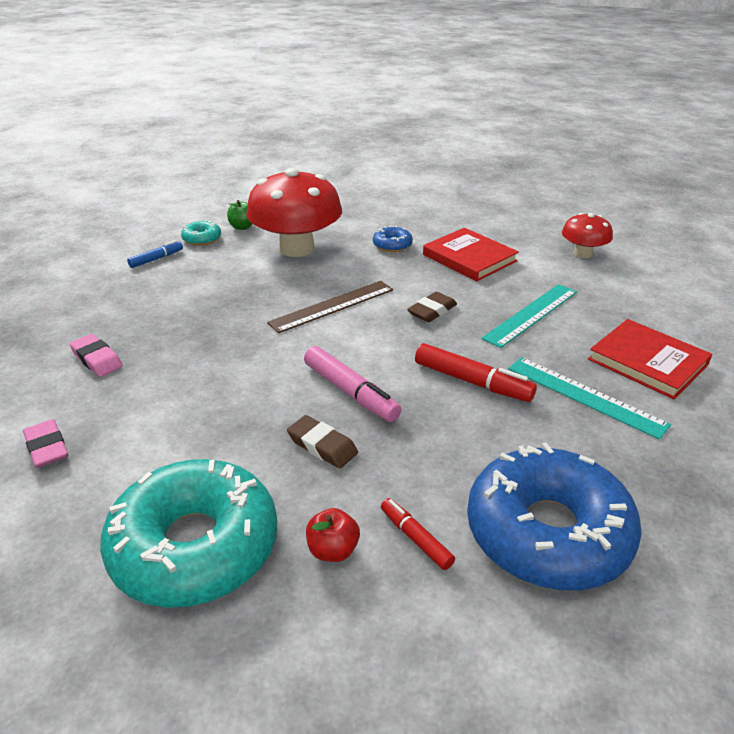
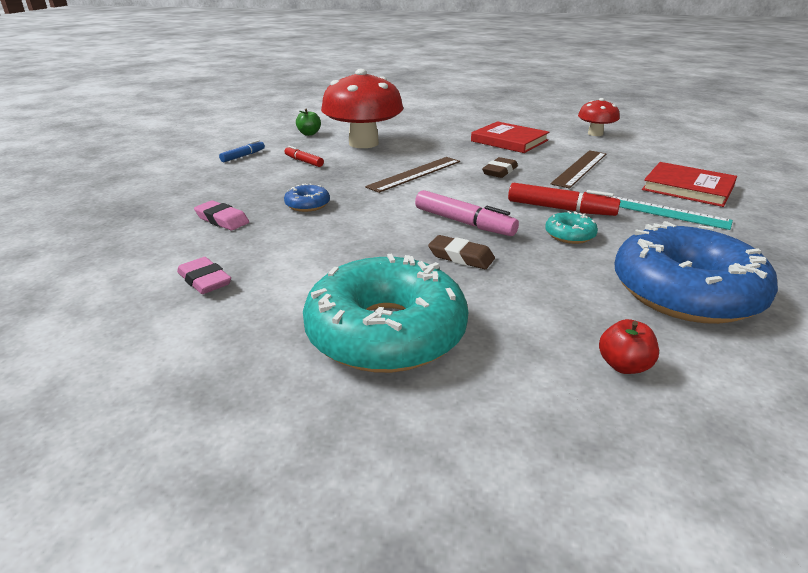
camera: 10 degrees left, 5 degrees down
(202, 239) = (277, 142): turquoise donut -> turquoise donut (569, 235)
(333, 550) = (513, 321): red apple -> red apple (623, 365)
(392, 245) = (442, 137): blue donut -> blue donut (307, 205)
(415, 538) = (580, 306): red marker -> red marker (304, 161)
(531, 314) = (580, 168): turquoise ruler -> brown ruler

